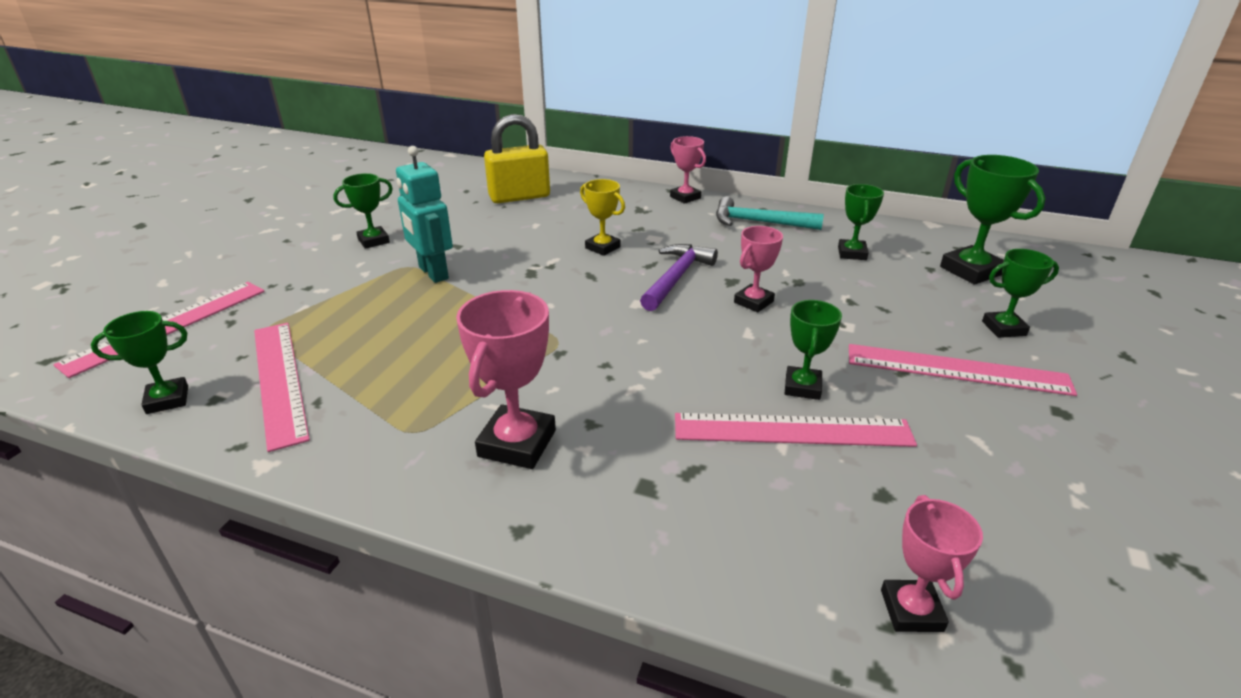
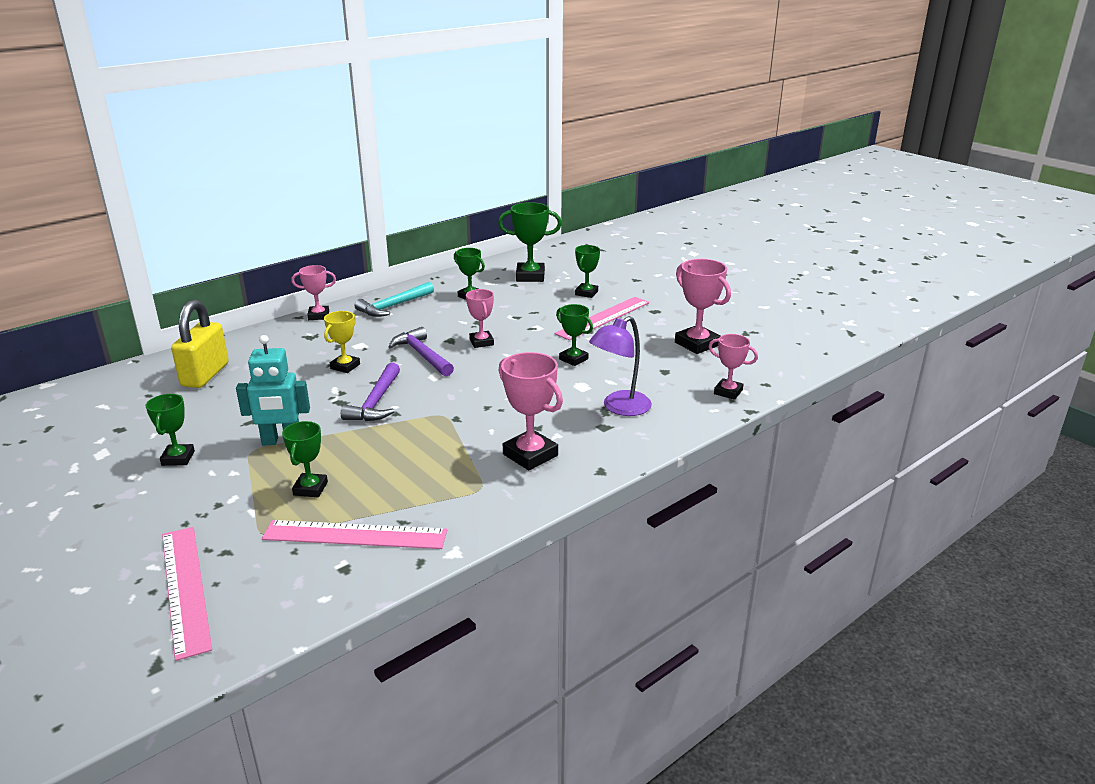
camera: 60 degrees left, 5 degrees down
(167, 400) = (318, 592): green trophy -> green trophy (310, 488)
(548, 291) = (376, 402): none -> purple hammer
(602, 247) = (345, 366): yellow trophy -> yellow trophy turned 45 degrees counterclockwise
(715, 484) = (619, 408): none -> purple lamp
(792, 430) = (602, 374): pink ruler -> none
(1026, 502) = (697, 344): none -> pink trophy

